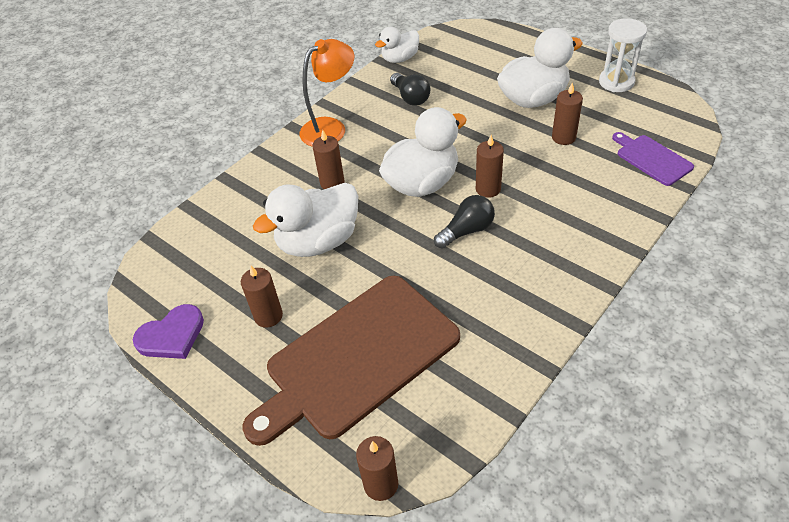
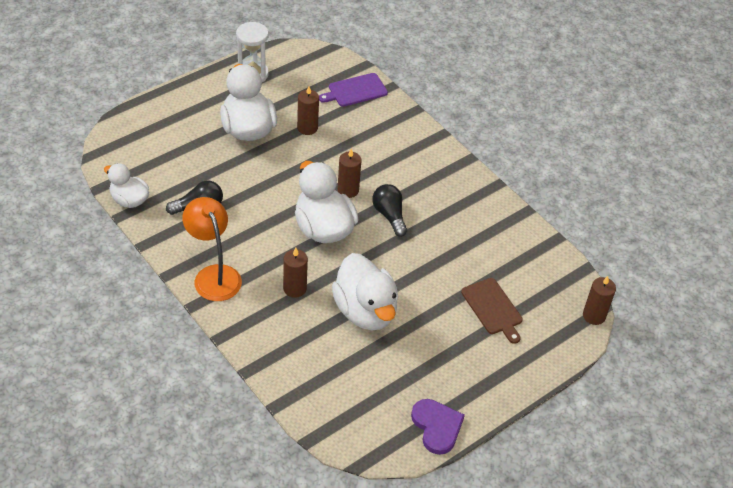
camera: 85 degrees left, 0 degrees up
(268, 316) = (436, 357): brown candle -> none
(357, 358) = (493, 308): brown cutting board -> brown cutting board, size x0.46
(400, 59) = (129, 200): white duck -> white duck turned 150 degrees clockwise

